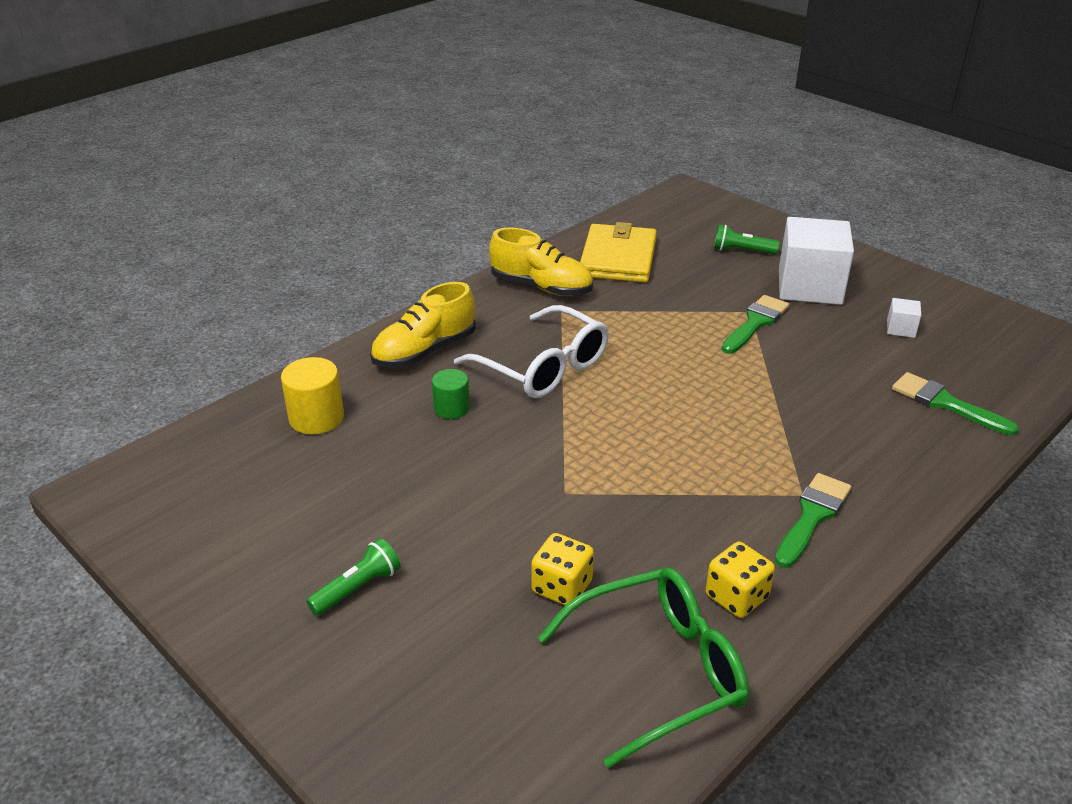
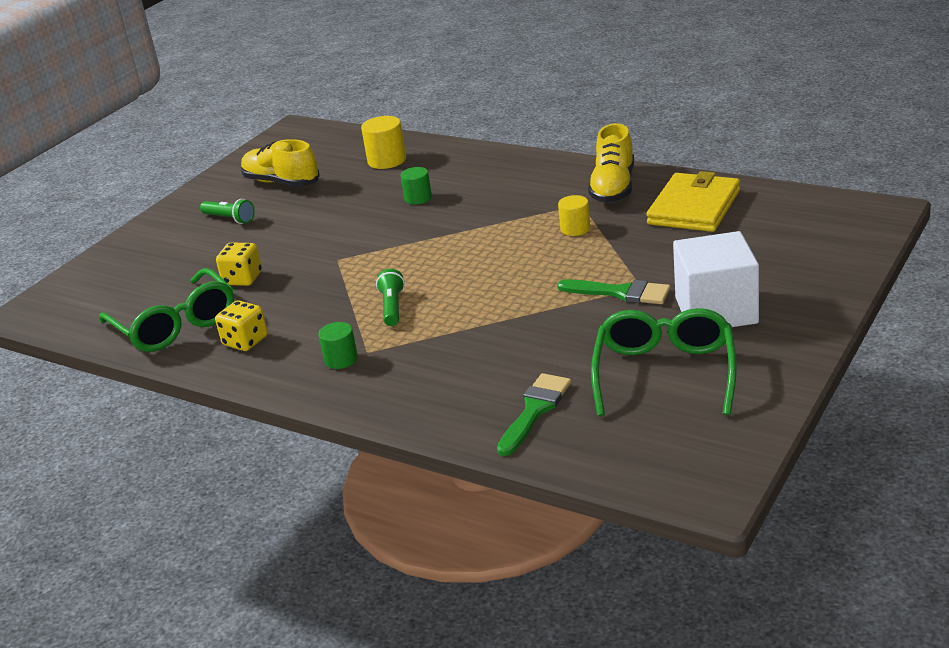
camera: 80 degrees right, 5 degrees down
(424, 351) = (485, 170): yellow shoe -> yellow shoe (281, 182)
(543, 367) = (489, 216): white glasses -> none
(613, 322) = (575, 229): none -> yellow cylinder
(618, 258) = (694, 207): yellow wallet -> yellow wallet turned 60 degrees counterclockwise
(742, 251) = (764, 263): green flashlight -> green flashlight (392, 307)
(812, 516) = (341, 359): green brush -> green cylinder
(900, 329) = (665, 373): white cube -> green glasses

